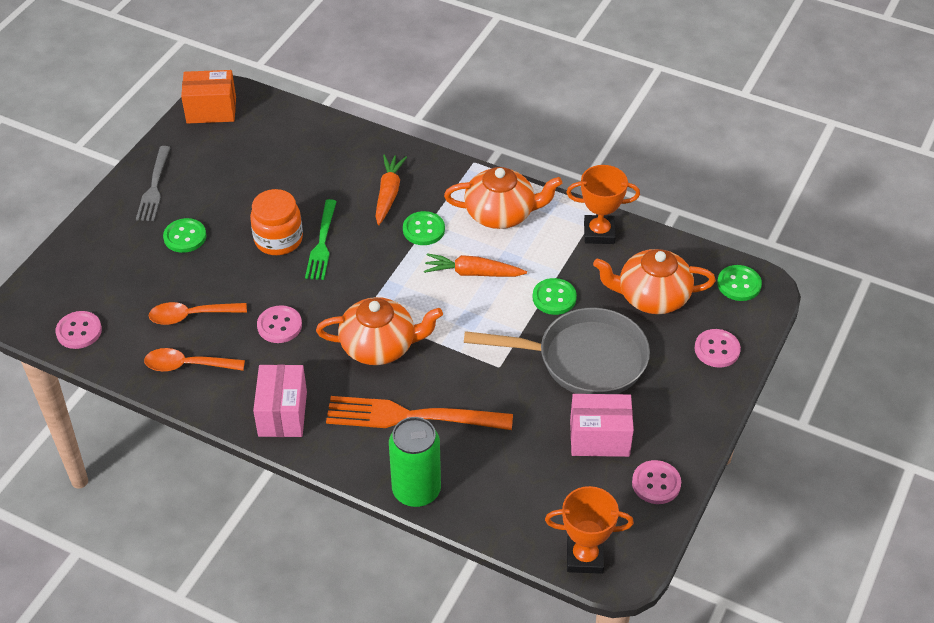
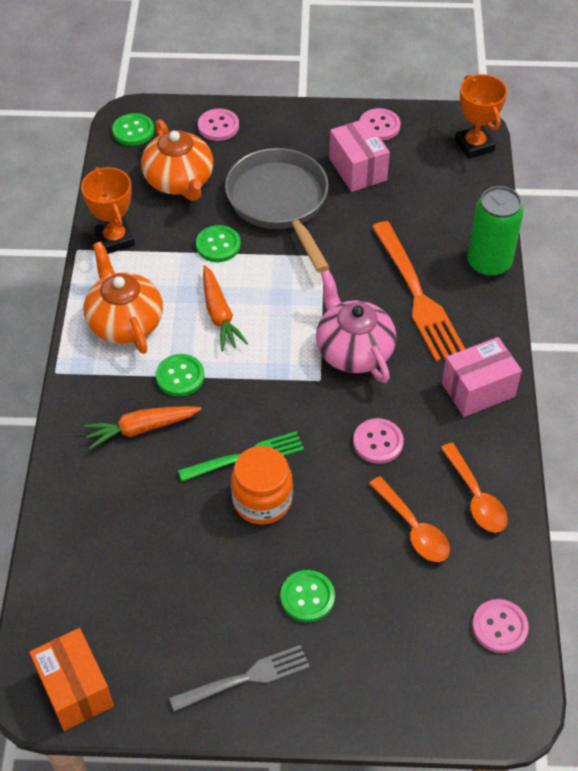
camera: 115 degrees left, 5 degrees up
(379, 346) = (353, 350): orange teapot -> pink teapot

